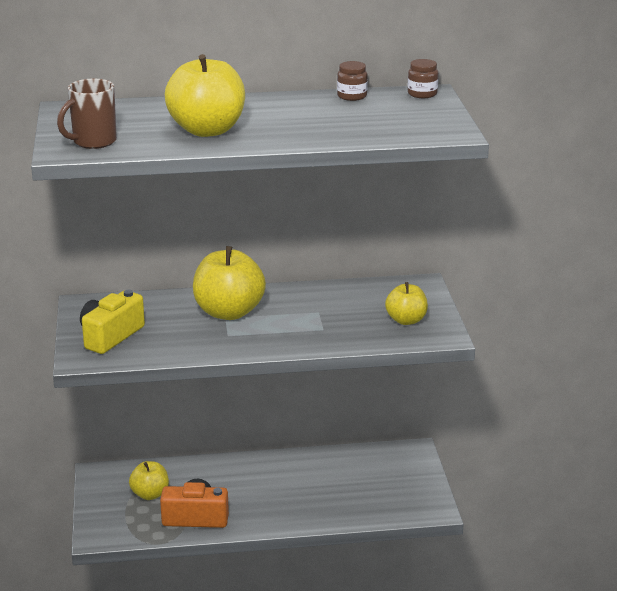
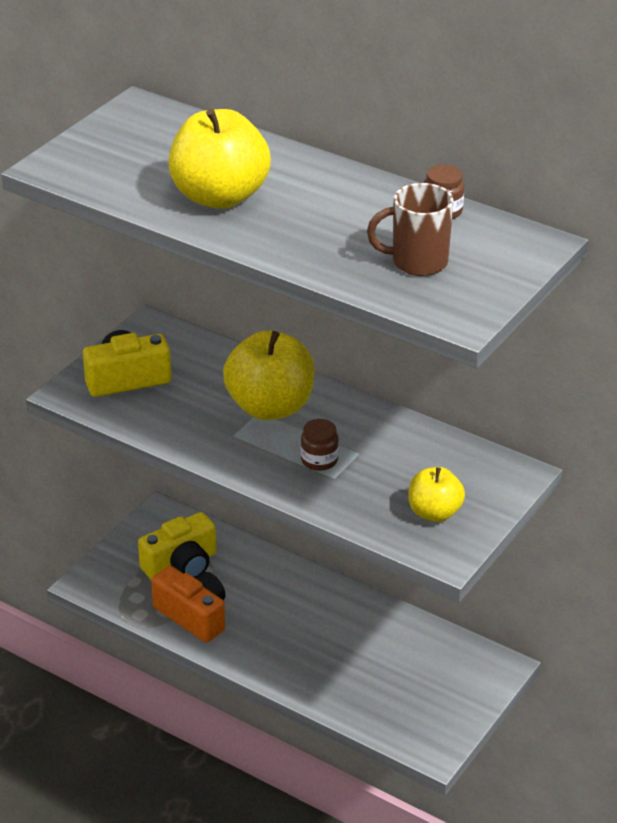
camera: 40 degrees right, 10 degrees up
(93, 142) = (94, 165): brown mug -> brown mug (417, 262)
(150, 494) = (181, 565): yellow apple -> yellow camera
(422, 94) = (526, 242): brown jar -> brown jar (319, 460)

